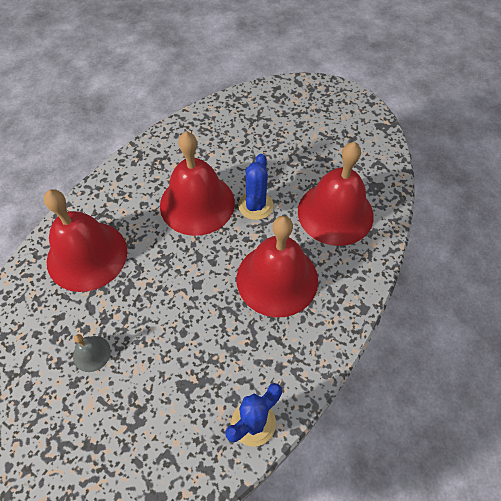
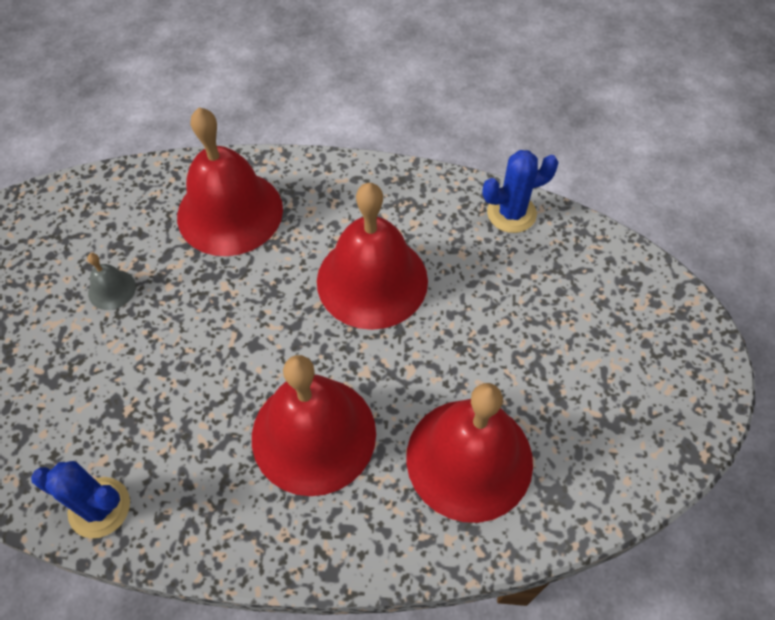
camera: 60 degrees right, 0 degrees up
(255, 205) = (413, 349): blue cactus -> blue cactus (511, 213)

